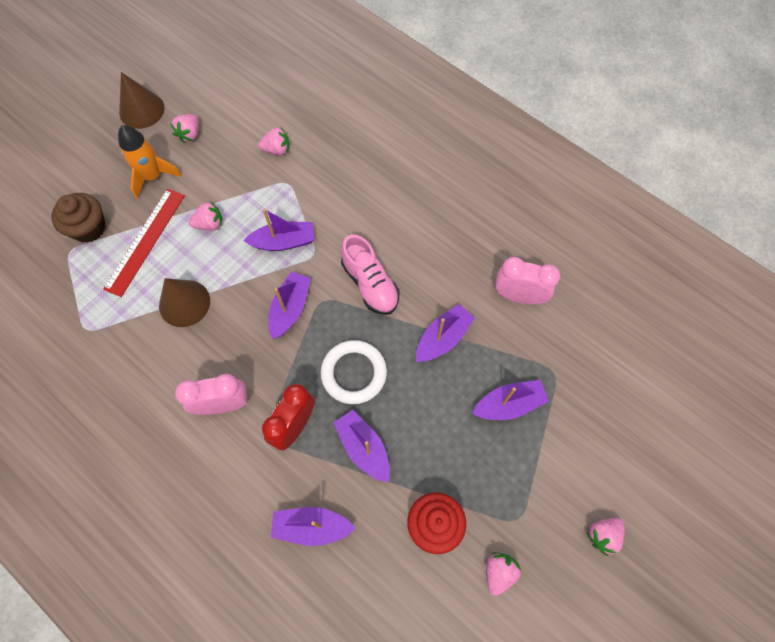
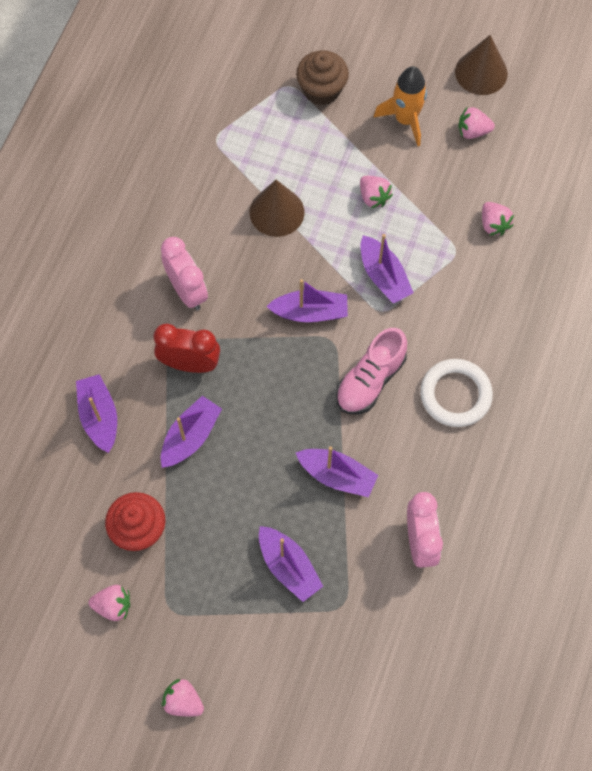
camera: 70 degrees right, 0 degrees up
(145, 241) = (329, 146): red ruler -> none
(354, 373) = (264, 400): white ring -> white ring (455, 395)

